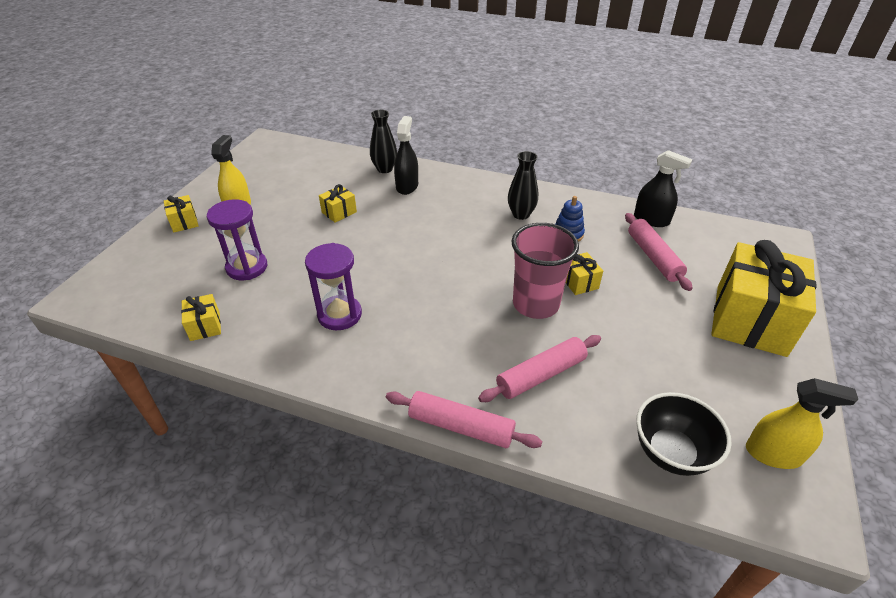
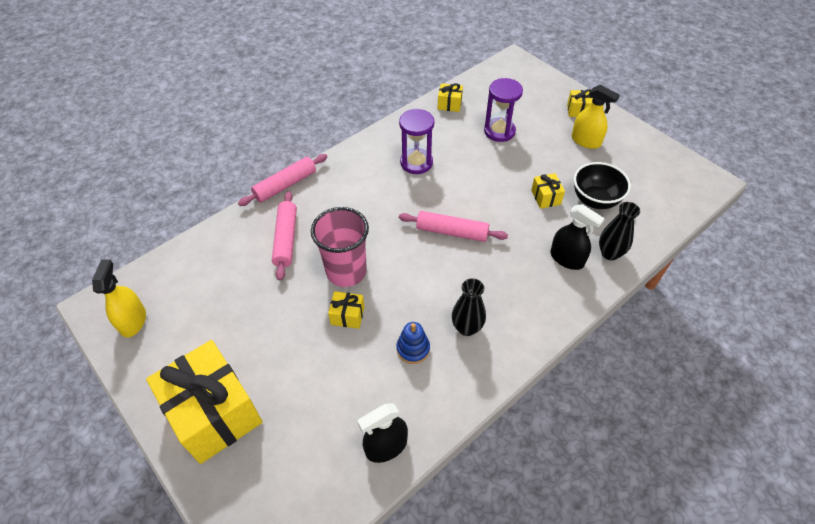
camera: 120 degrees right, 10 degrees up
(653, 257) = (334, 399): pink rolling pin -> pink rolling pin (452, 232)
(671, 452) = (184, 269): black bowl -> black bowl (595, 200)
(773, 454) = (133, 321): yellow spray bottle -> yellow spray bottle turned 135 degrees clockwise

